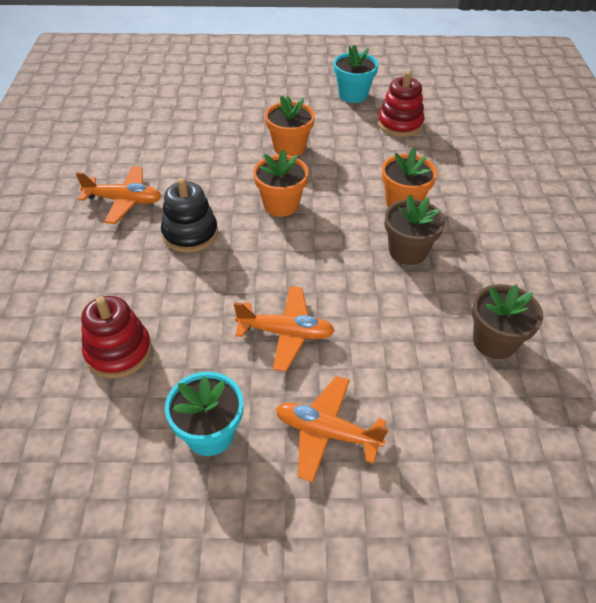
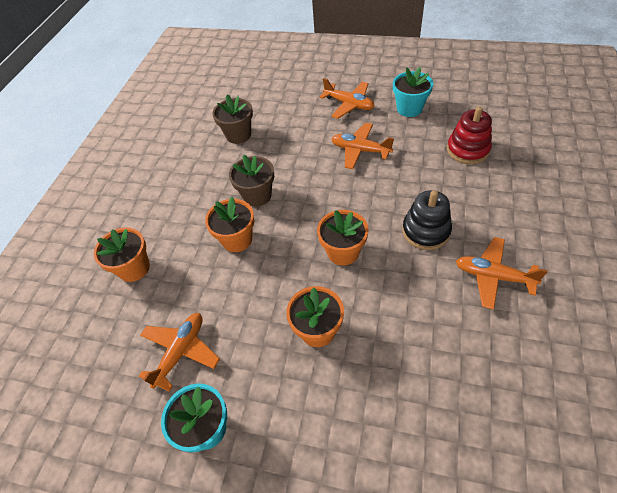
camera: 160 degrees left, 5 degrees up
(400, 124) = (181, 352): red stacking toy -> orange plane
(493, 169) = (134, 268): none -> orange flower pot

